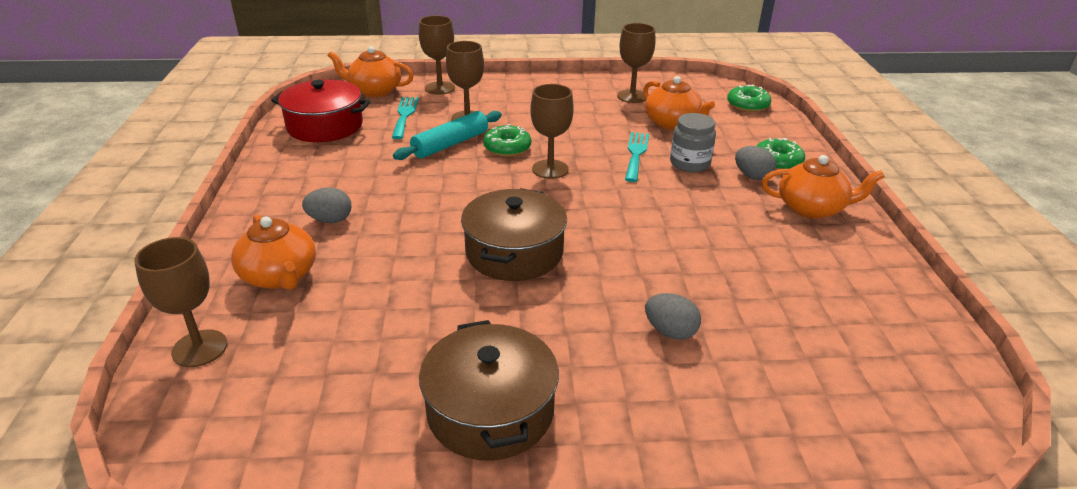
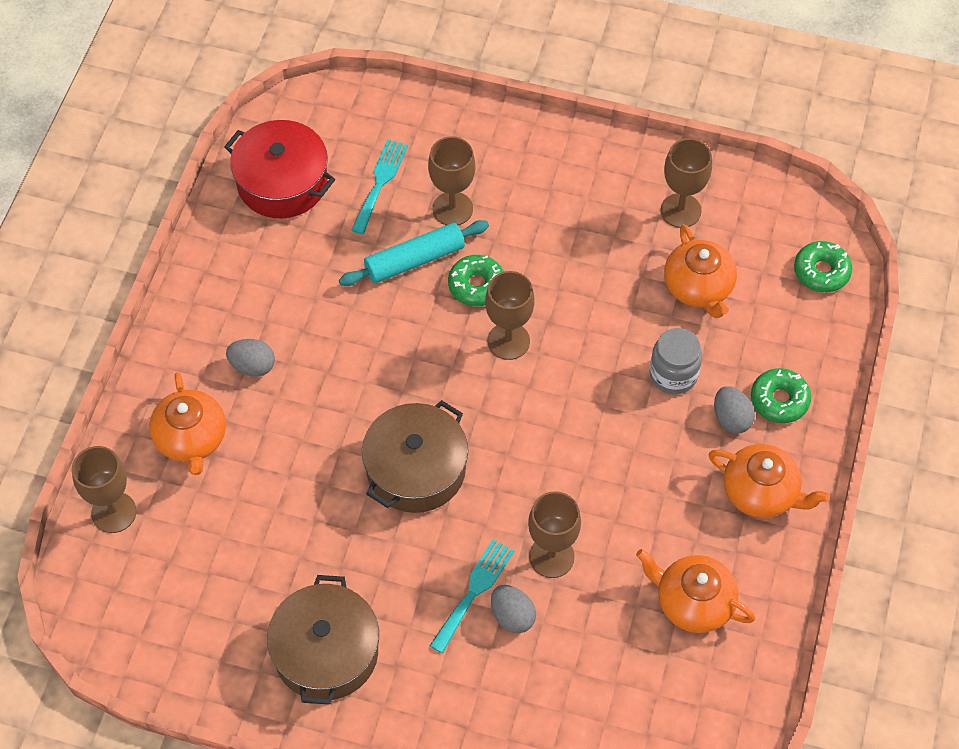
camera: 20 degrees right, 25 degrees up
(374, 90) = (359, 112): orange teapot -> orange teapot (693, 602)
(440, 88) = (442, 126): brown goblet -> brown goblet (551, 557)
(636, 154) = (620, 339): turquoise fork -> turquoise fork (474, 591)

